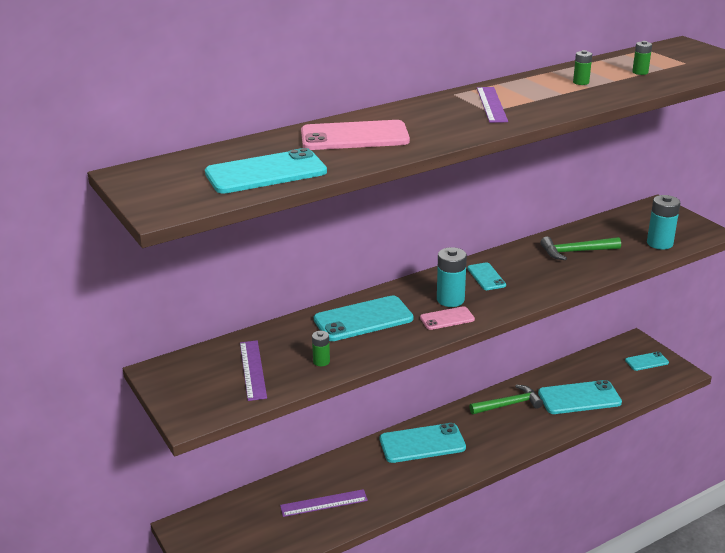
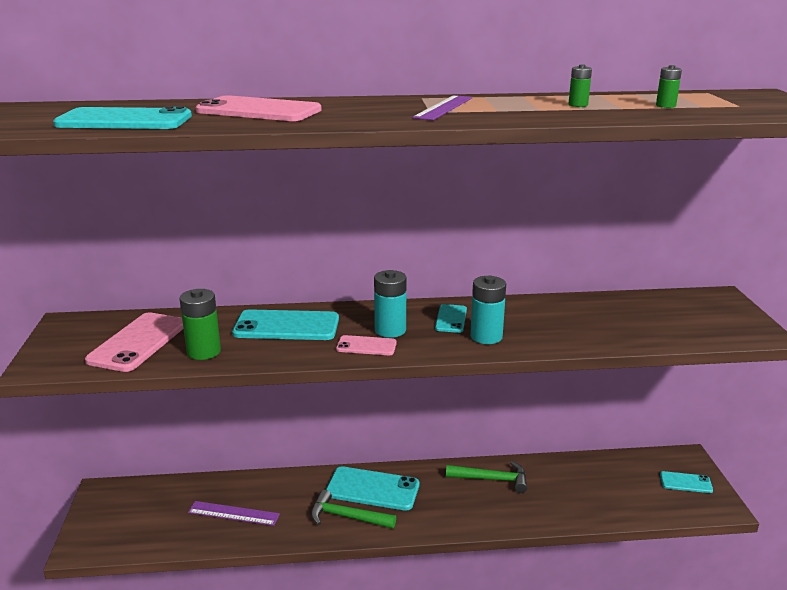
camera: 25 degrees right, 5 degrees down
(252, 369) = (138, 342): purple ruler -> pink phone
(321, 361) = (204, 352): green battery -> green battery, size x1.82
(575, 252) = (575, 318): green hammer -> green hammer (346, 517)
(579, 398) = (575, 497): turquoise phone -> none
(659, 243) = (686, 332): turquoise battery -> turquoise battery (486, 336)

